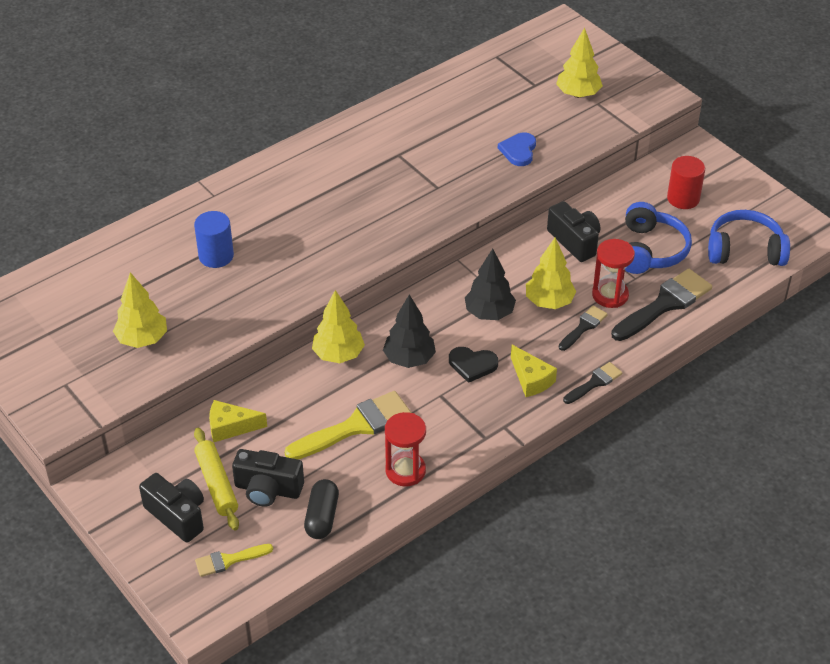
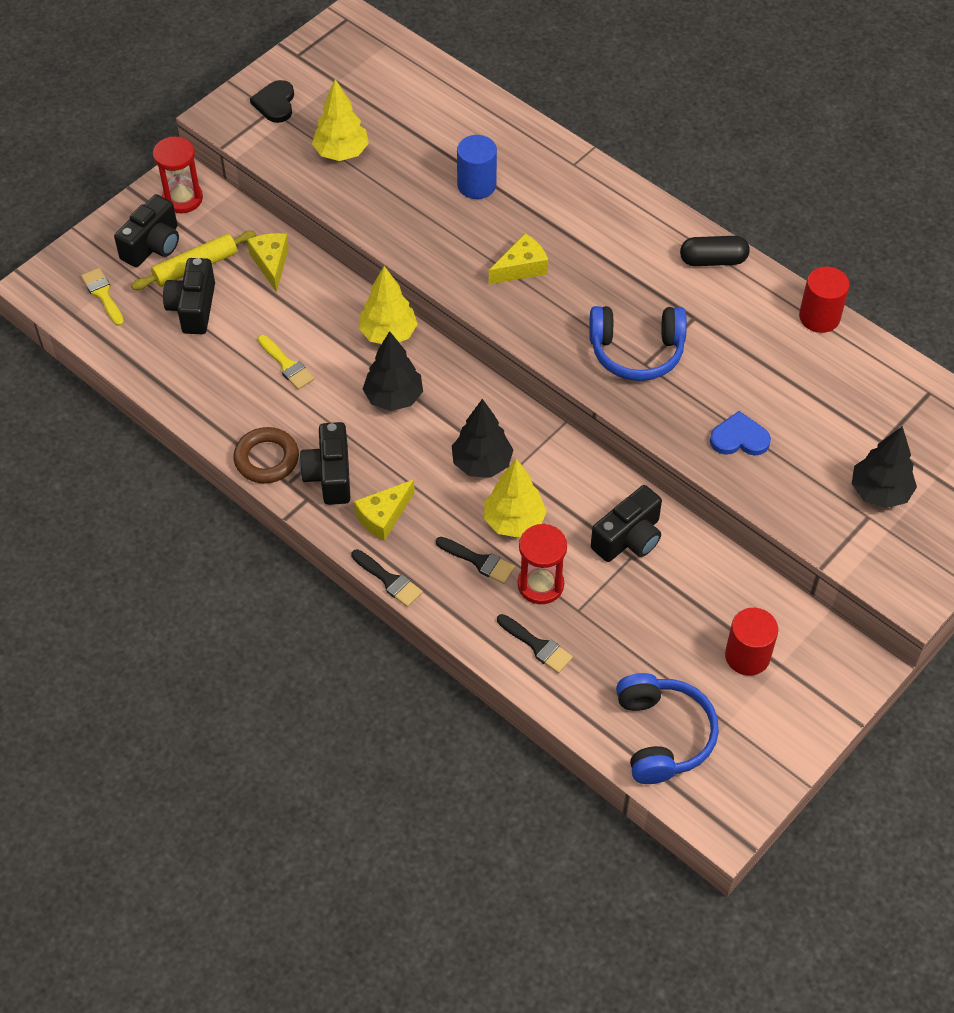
camera: 80 degrees right, 10 degrees up
(319, 241) = (521, 268): none -> yellow cheese
(322, 517) = (162, 357): black capsule -> black capsule (713, 260)
(355, 427) = (287, 365): yellow brush -> yellow brush, size x0.54
(405, 471) = (232, 417): red hourglass -> red hourglass (182, 198)
(415, 93) = (819, 317): none -> red cylinder
(457, 450) = (266, 459): none -> brown ring
(472, 365) = (396, 457): black heart -> black heart (275, 103)
(483, 409) = (330, 475): none -> black camera
(578, 94) = (880, 492): yellow tree -> black tree
(650, 250) = (634, 624): blue headphones -> blue headphones (636, 351)
(664, 304) = (537, 645): black brush -> black brush, size x0.54

